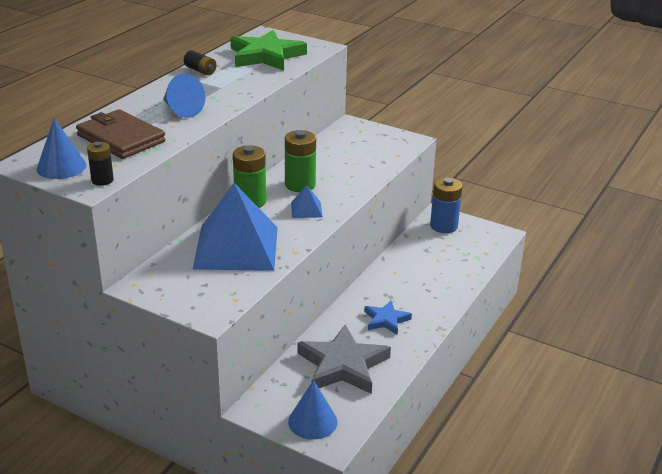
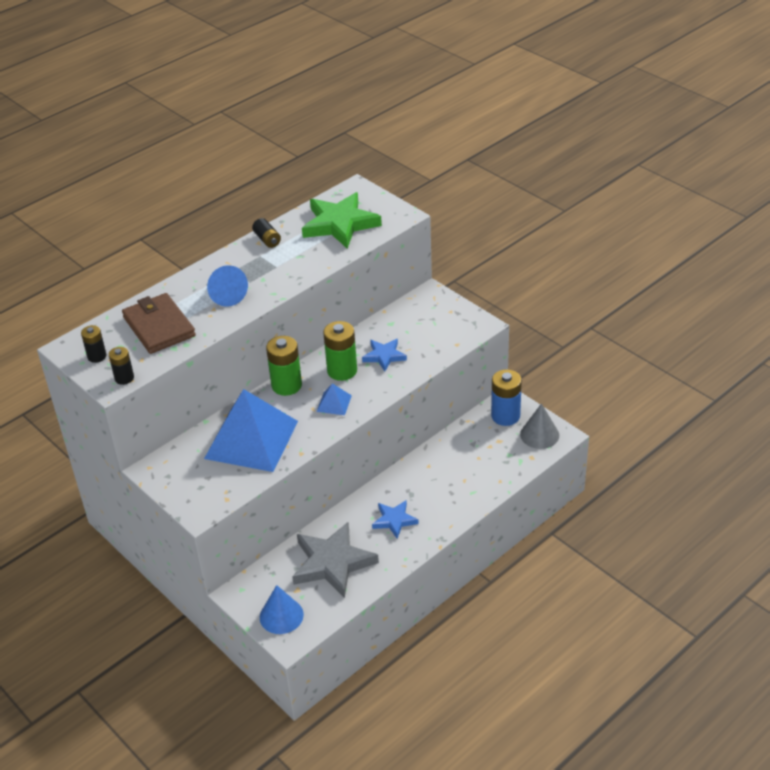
camera: 20 degrees right, 10 degrees up
(61, 167) = (97, 356): blue cone -> black battery
(335, 170) = (384, 356): none -> blue star
(482, 236) = (539, 434): none -> grey cone

